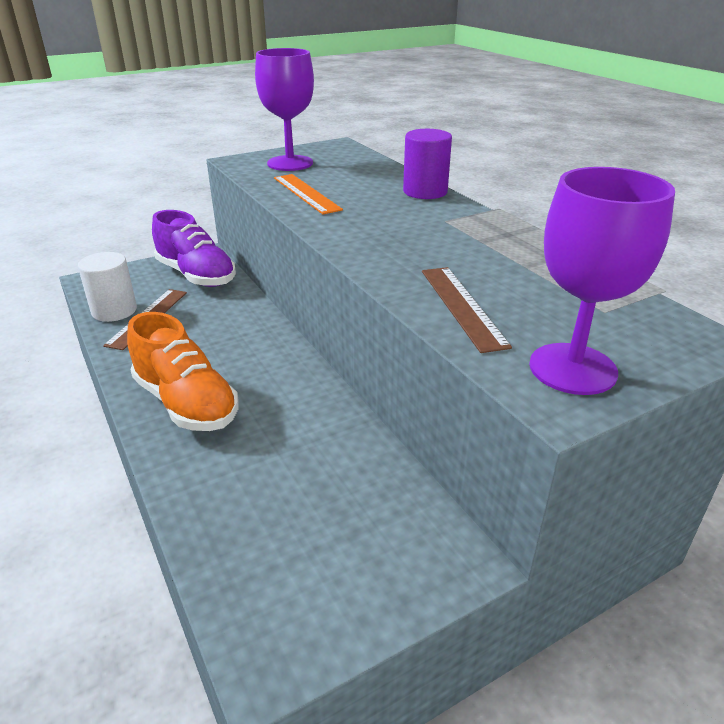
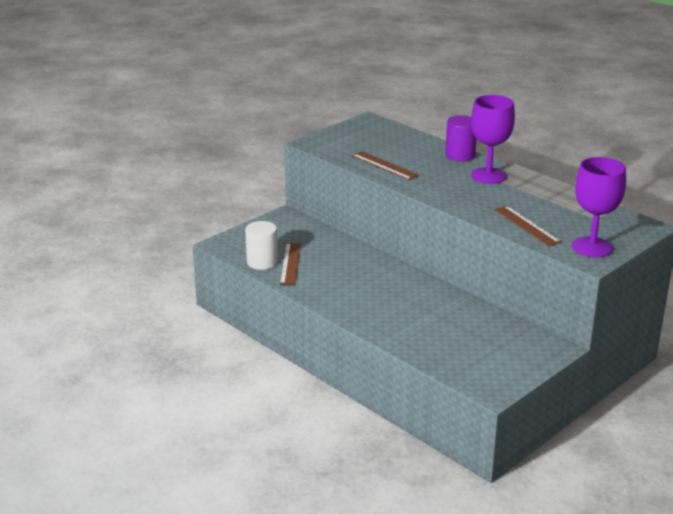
camera: 15 degrees left, 5 degrees down
(186, 403) = (364, 306): orange shoe -> none
(196, 275) = (295, 231): purple shoe -> none
(290, 163) = (350, 141): purple goblet -> purple goblet (488, 176)
(306, 193) = (384, 165): orange ruler -> brown ruler

